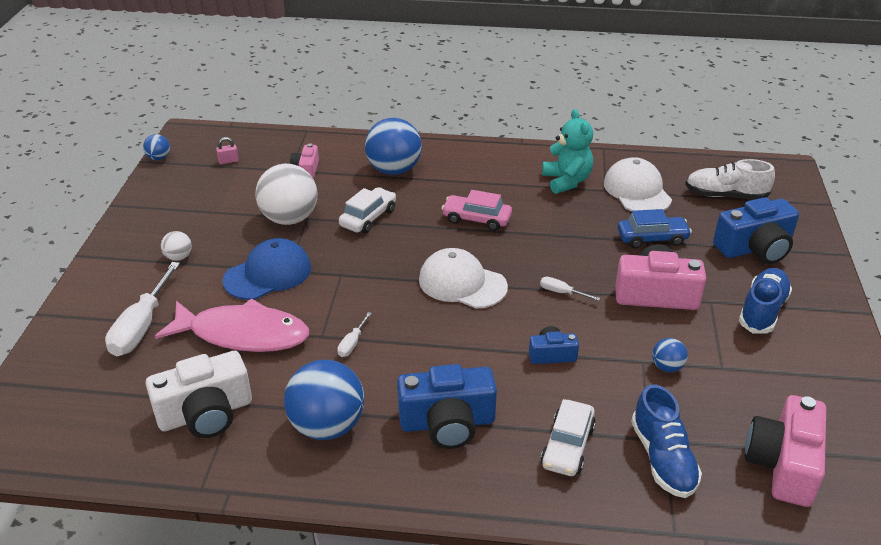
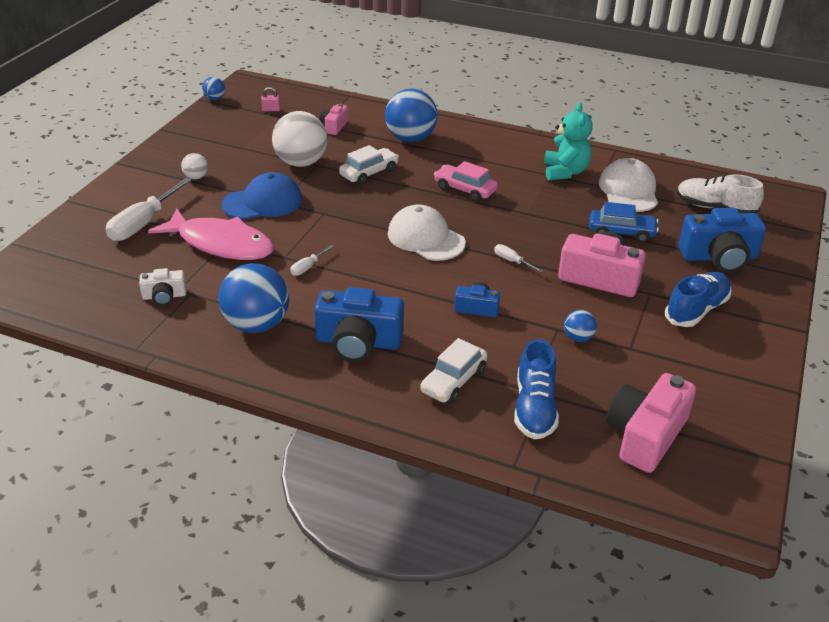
camera: 15 degrees right, 0 degrees up
(206, 413) = (164, 296): white camera -> white camera, size x0.53

